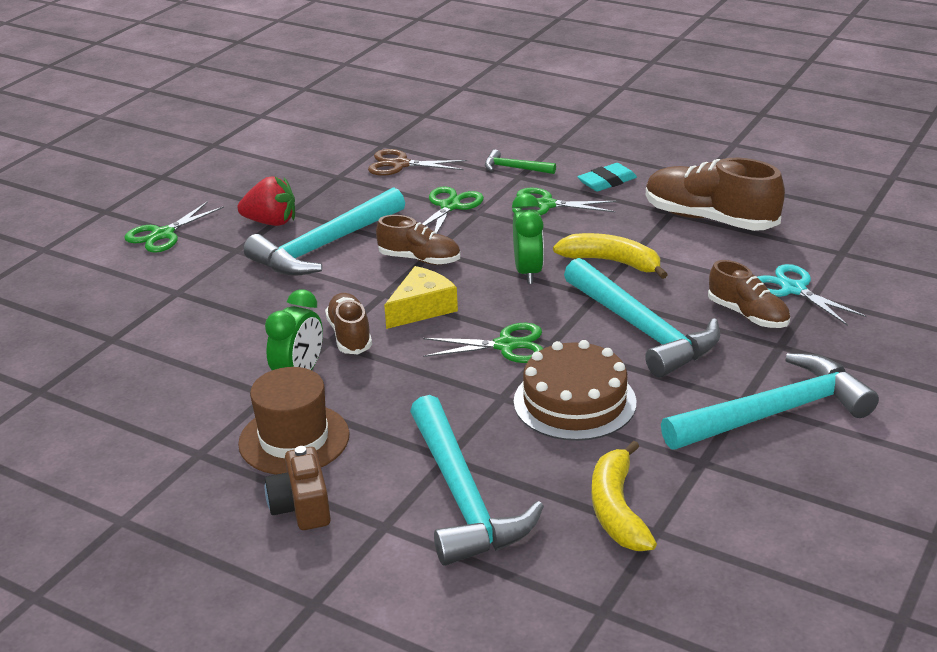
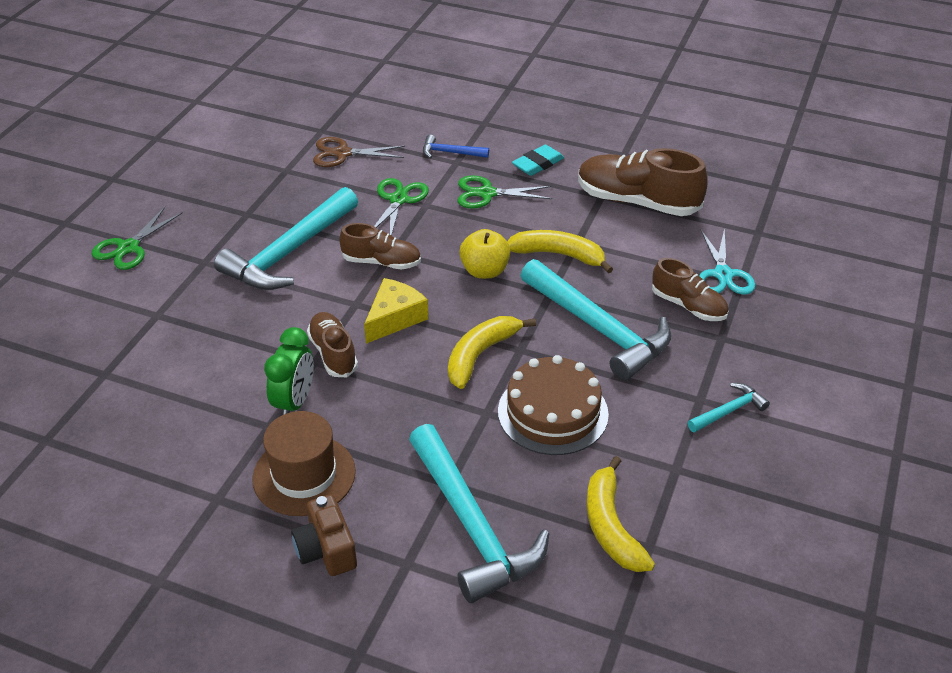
camera: 10 degrees left, 10 degrees up
(271, 222) = (232, 227): red strawberry -> none
(506, 346) = (480, 355): green scissors -> yellow banana
(515, 168) = (450, 153): green hammer -> blue hammer
(528, 272) = (484, 271): green clock -> yellow apple
(774, 413) = (728, 411): turquoise hammer -> turquoise hammer, size x0.46
(793, 289) = (723, 275): turquoise scissors -> turquoise scissors turned 135 degrees counterclockwise

